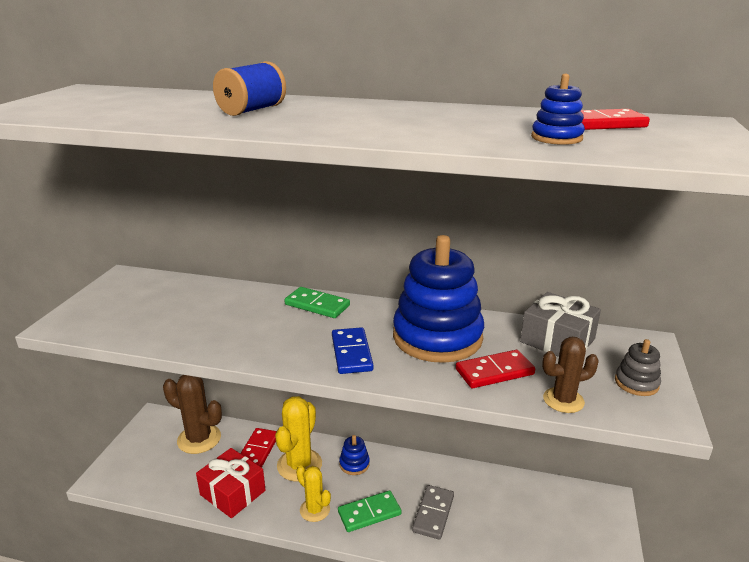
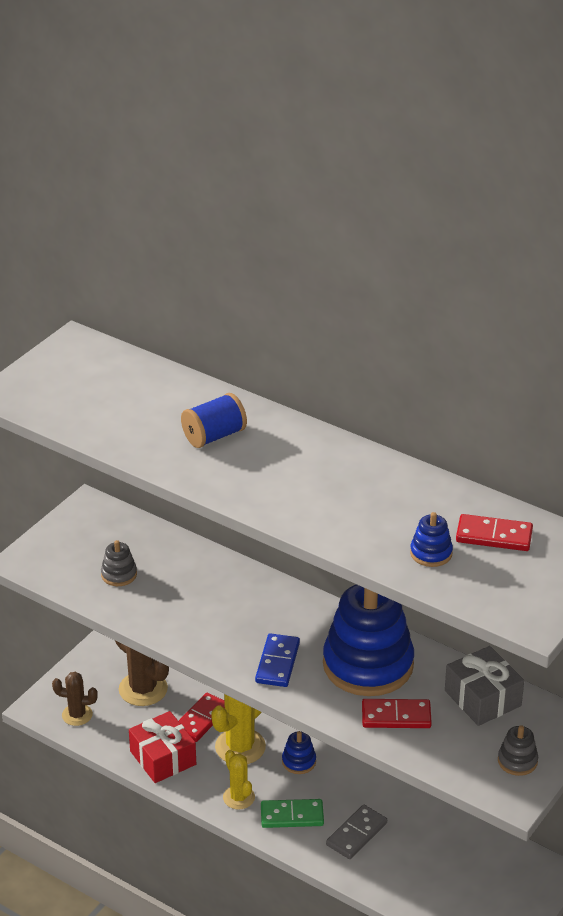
camera: 20 degrees right, 10 degrees up
(164, 317) = (119, 574): none -> grey stacking toy
(317, 305) = (271, 595): green domino -> none
(563, 400) = (436, 759): brown cactus -> brown cactus (77, 715)

